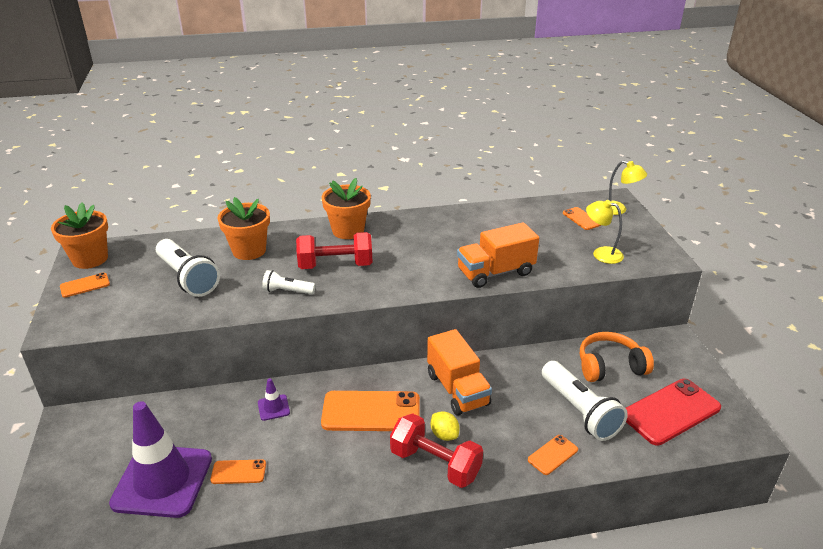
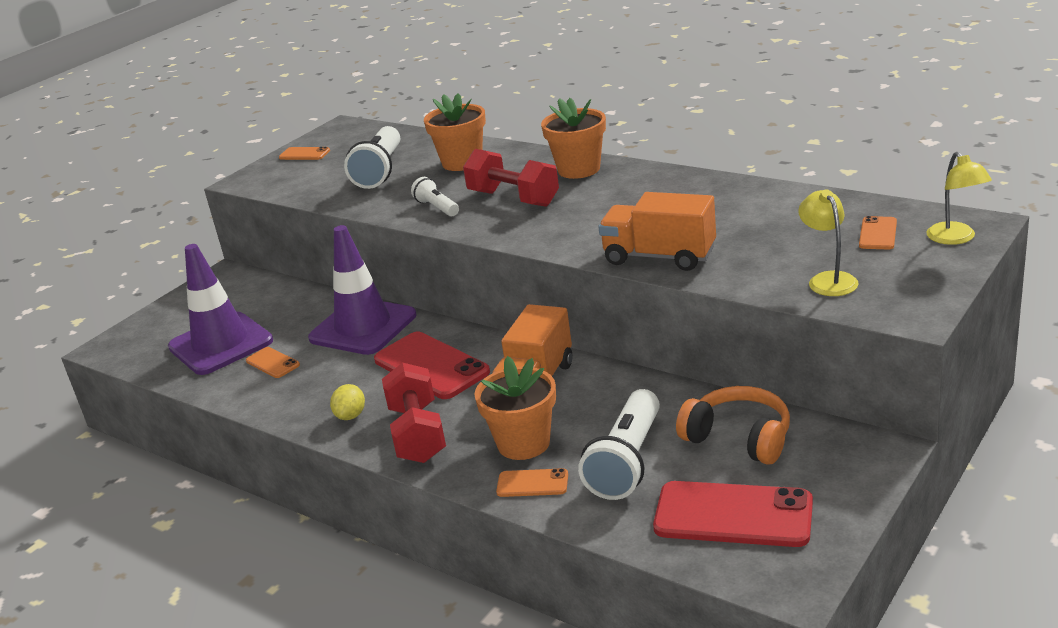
camera: 50 degrees right, 5 degrees down
(90, 259) = (337, 134): orange flower pot -> orange flower pot (523, 443)
(273, 407) = (363, 327): purple traffic cone -> purple traffic cone, size x2.47
(371, 412) = (431, 366): orange phone -> red phone
(444, 435) = (462, 415): yellow lemon -> yellow lemon (351, 415)

